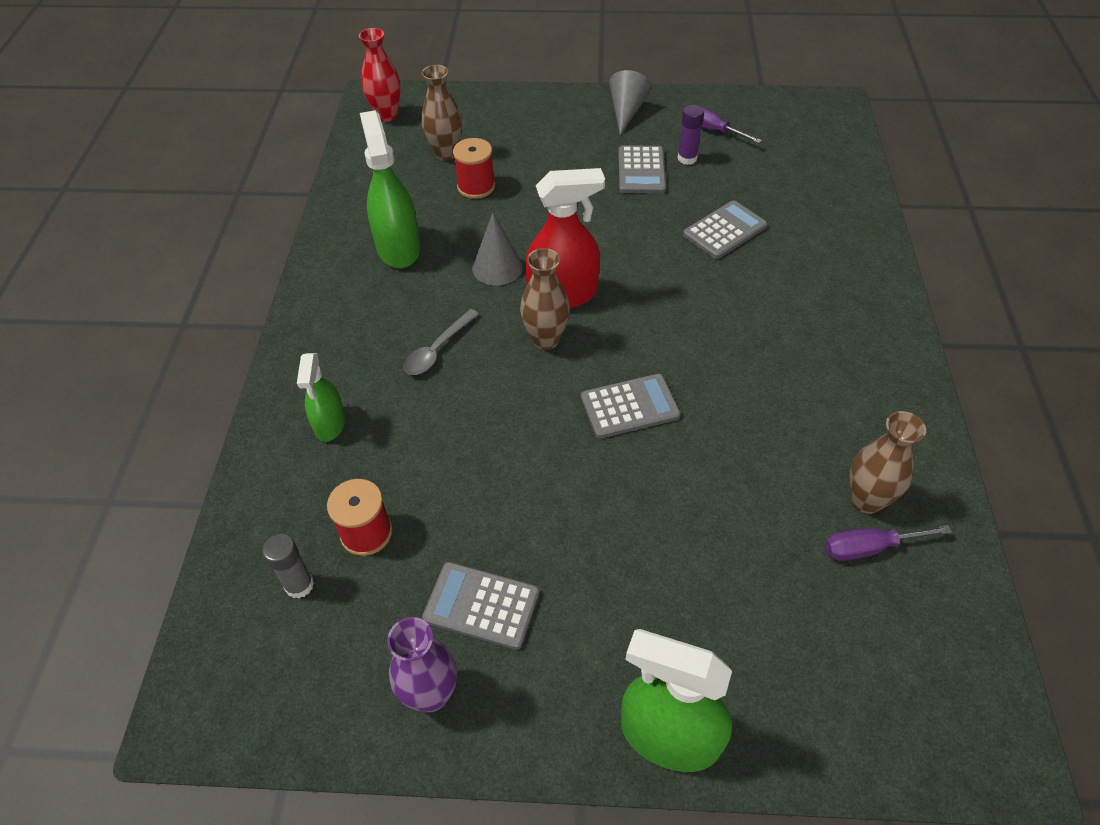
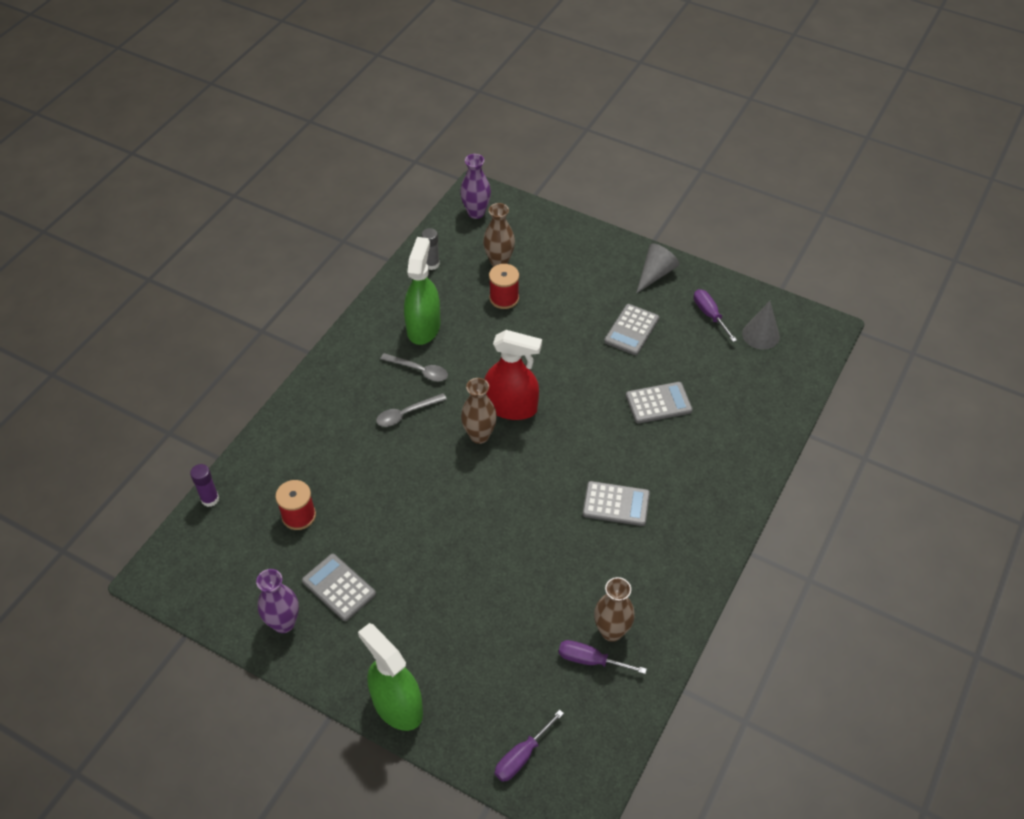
camera: 25 degrees right, 0 degrees up
(299, 585) = (246, 530): grey glue stick -> grey glue stick (431, 264)
(330, 423) = (314, 437): green spray bottle -> none
(386, 115) = (476, 213): red vase -> purple vase
(423, 296) = (419, 370): none -> grey spoon
(497, 267) = (480, 369): grey cone -> grey cone (760, 335)
(629, 406) = (503, 505): grey calculator -> grey calculator (616, 504)
(687, 158) = (673, 333): purple glue stick -> purple glue stick (210, 499)
(882, 720) = (522, 756): none -> purple screwdriver

